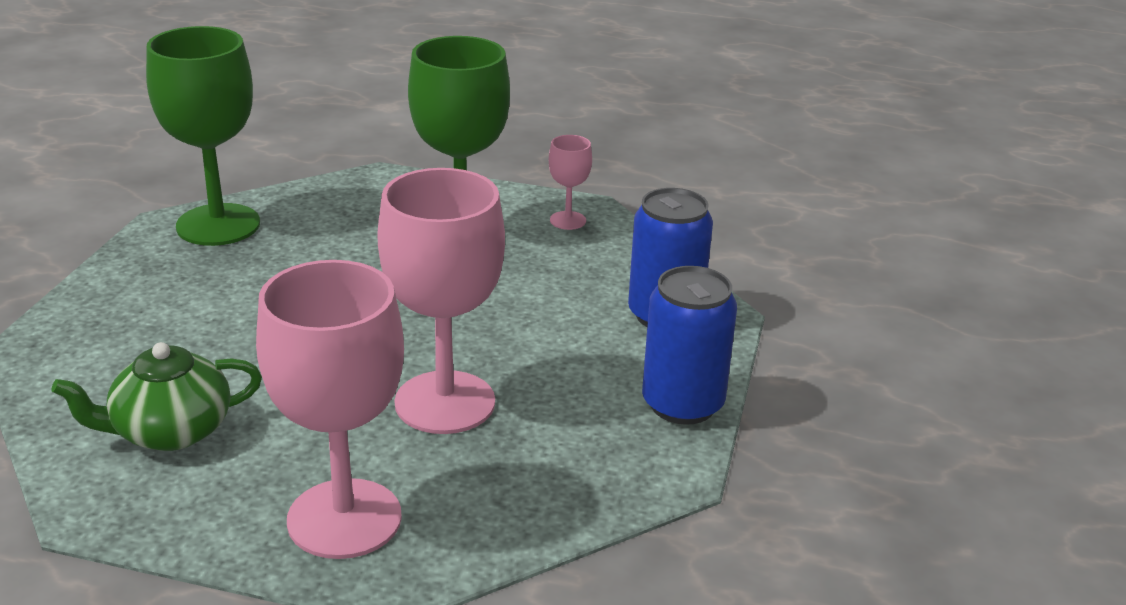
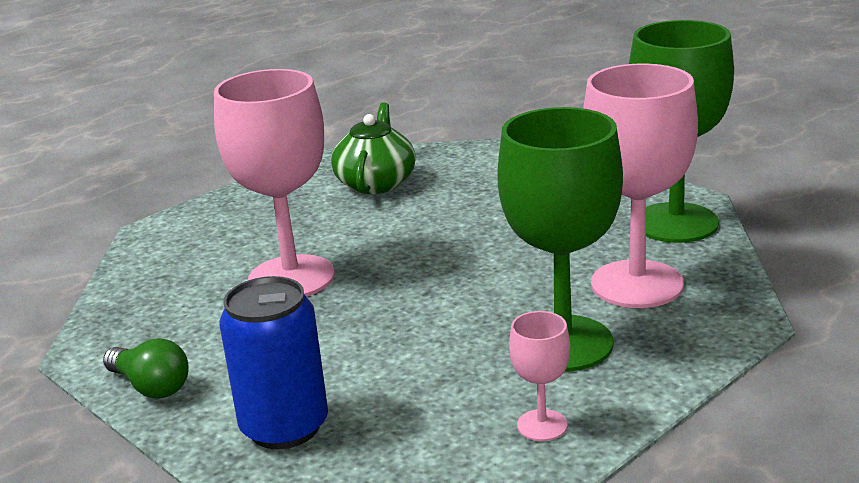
camera: 125 degrees right, 5 degrees down
(344, 519) = (220, 224): pink goblet -> pink goblet (637, 284)
(682, 404) = (151, 386): blue can -> green light bulb

